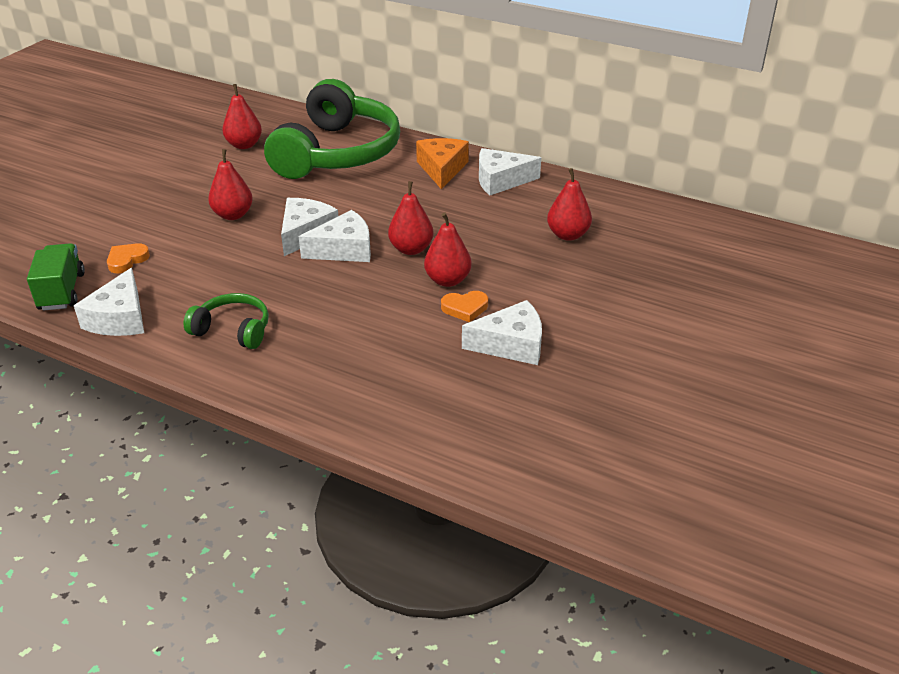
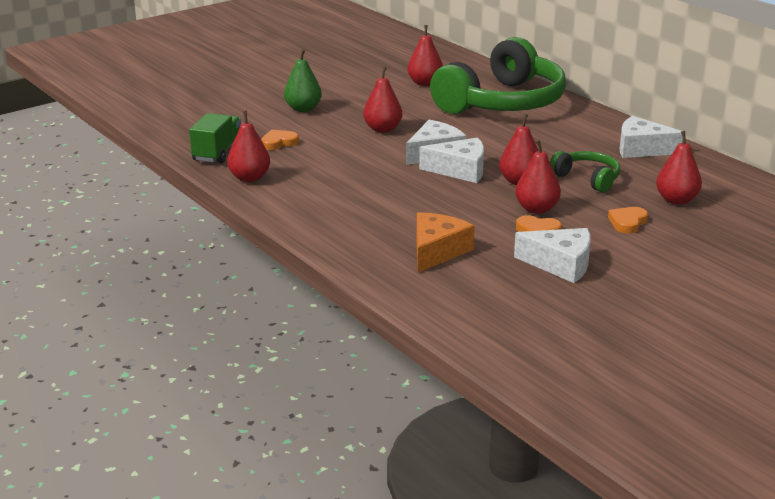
camera: 25 degrees right, 10 degrees down
(119, 318) = (249, 178): white cheese -> red pear
(130, 207) = (303, 109): none -> green pear
(233, 330) = (331, 204): green headphones -> green headphones (587, 179)
(442, 169) = (591, 131): orange cheese -> orange cheese (437, 251)
(541, 274) = (627, 222): none -> orange heart

